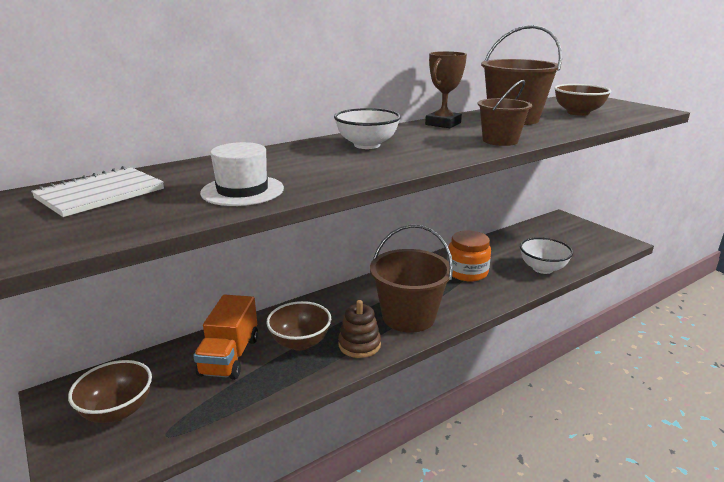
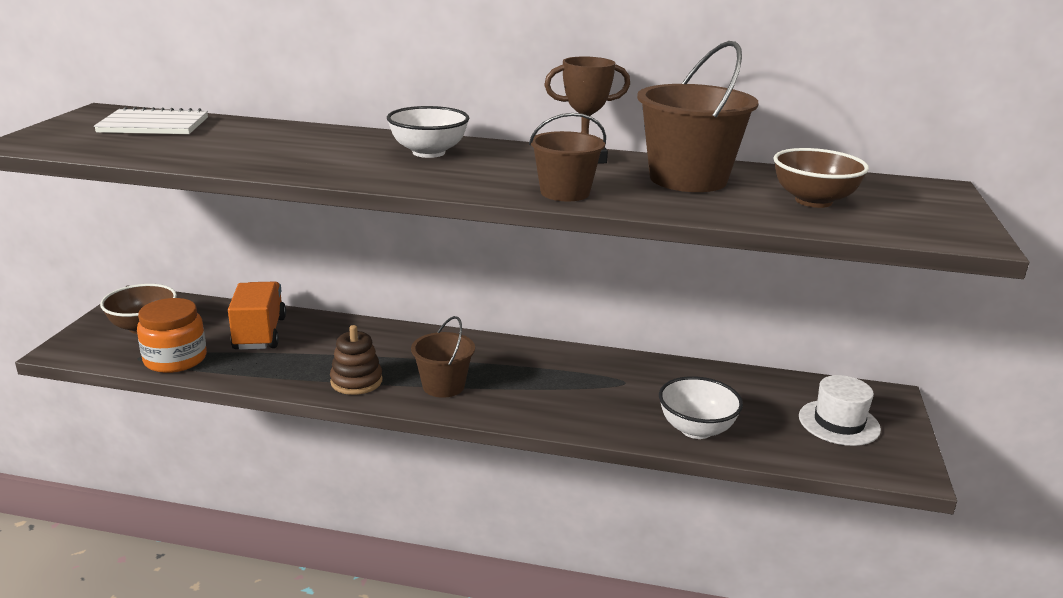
camera: 45 degrees right, 0 degrees up
(230, 356) = (260, 333): orange truck -> orange truck turned 120 degrees clockwise
(242, 191) = (222, 153): white hat -> white hat (839, 423)
(300, 342) = (321, 353): brown bowl -> none
(408, 317) = (443, 386): brown bucket -> brown bucket, size x0.61
(467, 272) = (595, 384): orange jar -> orange jar (175, 359)

